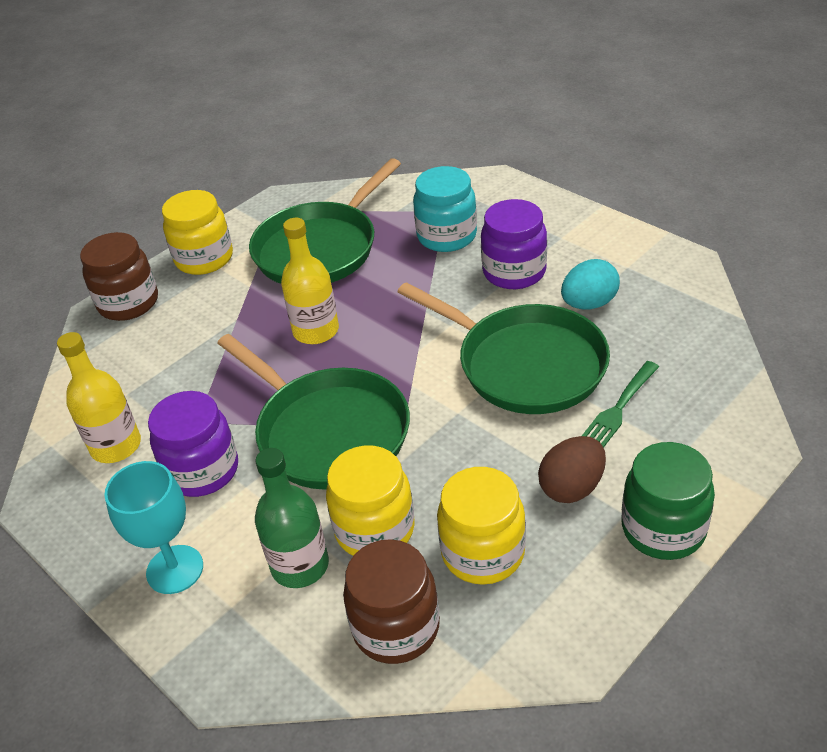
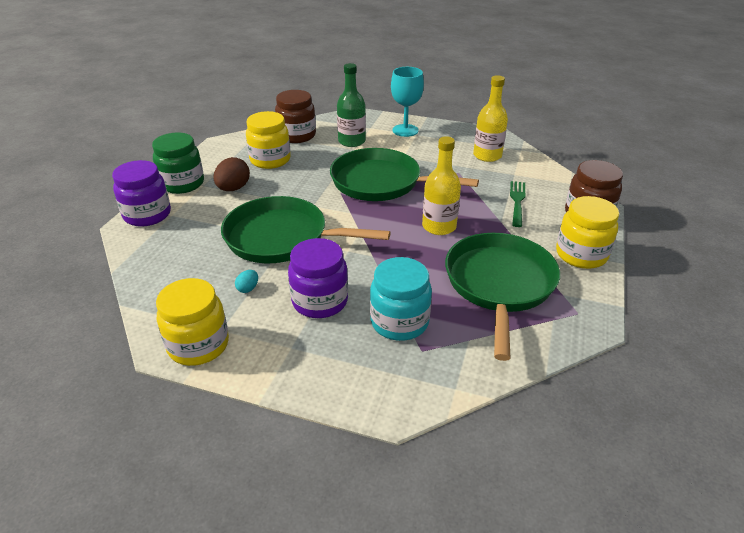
camera: 150 degrees right, 5 degrees down
(202, 471) = (431, 157): purple jar -> purple jar (147, 215)
(375, 529) = (326, 156): yellow jar -> yellow jar (198, 345)
(589, 304) = (248, 288): turquoise egg -> turquoise egg, size x0.51
(618, 409) = (213, 226): green fork -> green fork (517, 201)

